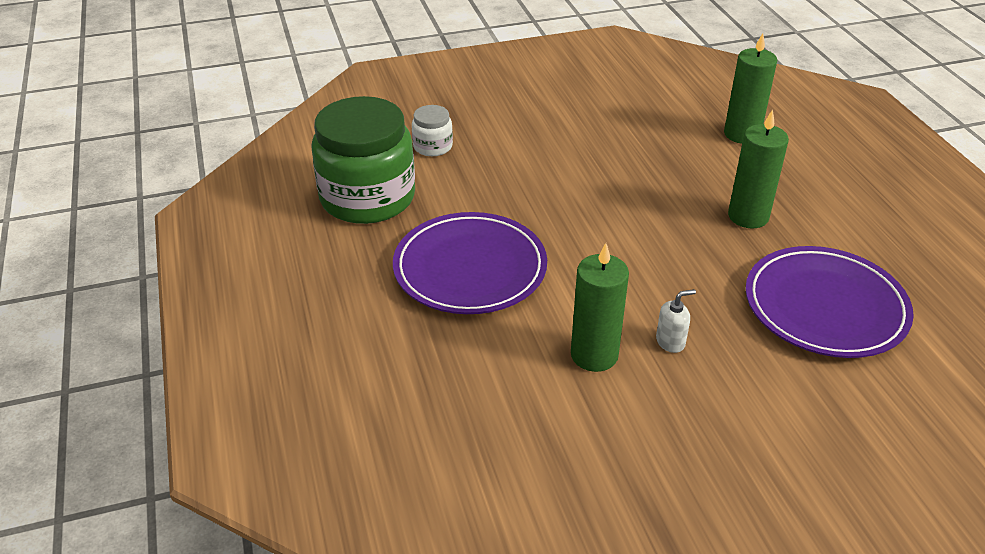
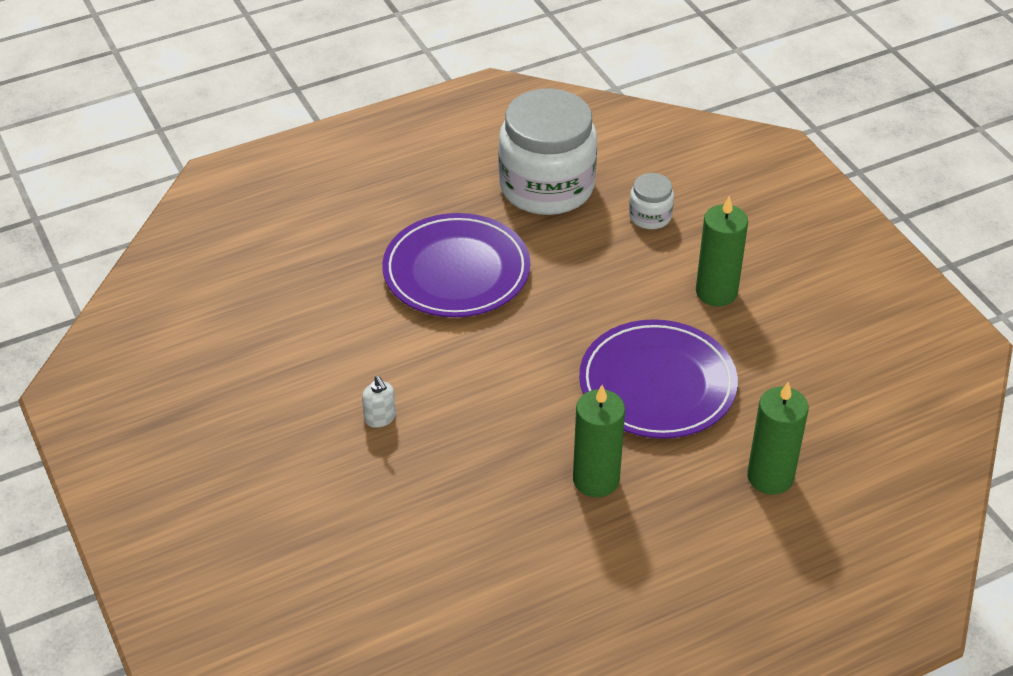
camera: 80 degrees right, 5 degrees up
(367, 198) = (546, 187): green jar -> white jar
(594, 355) = (354, 366): green candle -> green candle (716, 292)
(825, 307) = (452, 540): purple plate -> purple plate (657, 384)

